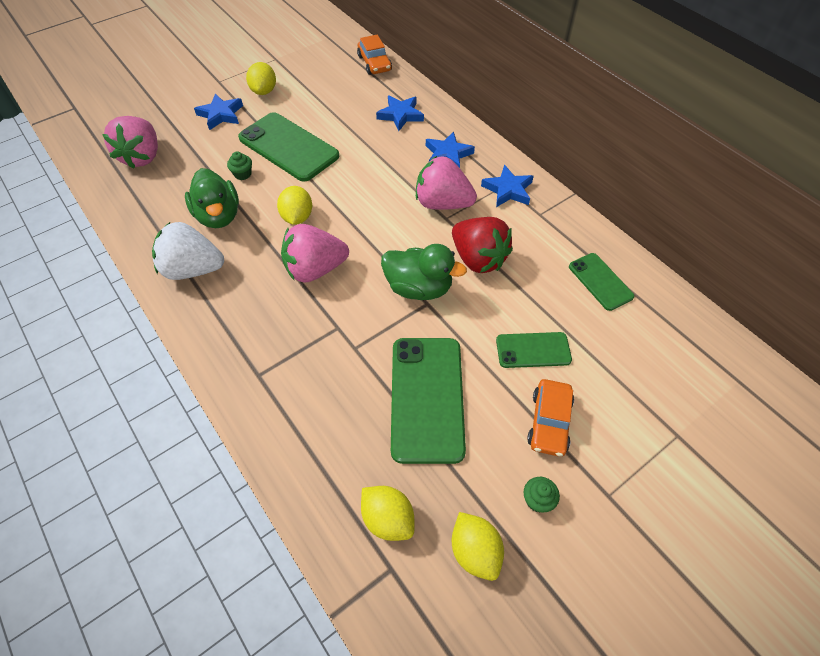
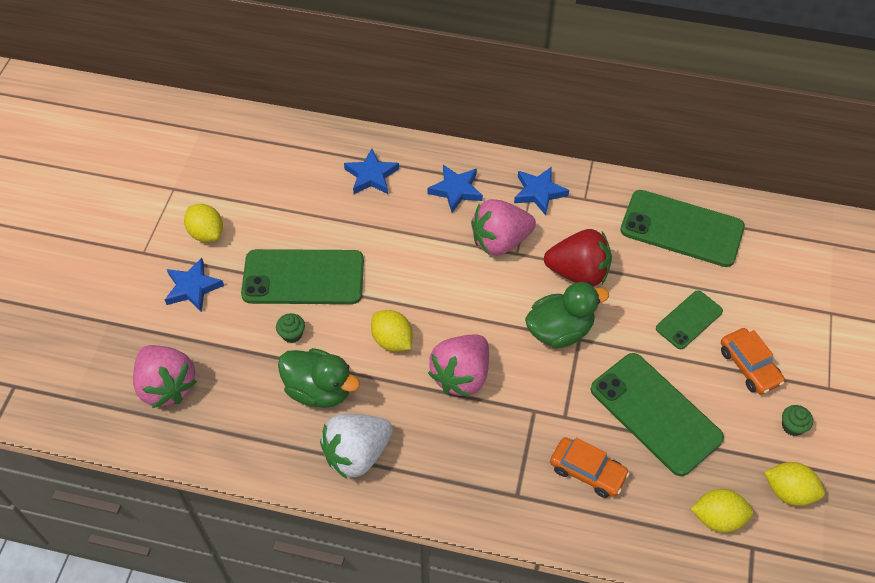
camera: 40 degrees left, 0 degrees up
(374, 63) = (284, 133): orange car -> orange car (587, 471)
(600, 281) = (682, 228): green phone -> green phone, size x1.80

